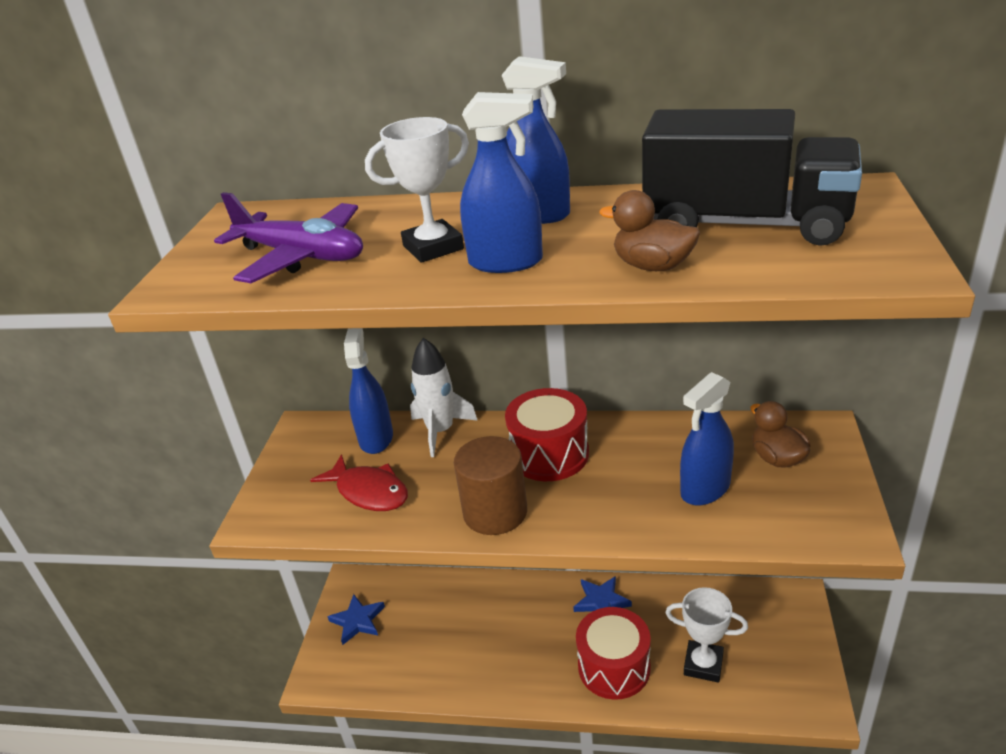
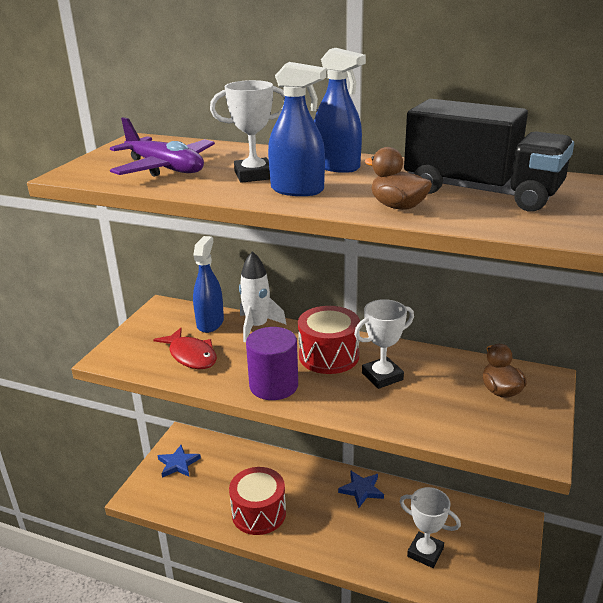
camera: 10 degrees right, 5 degrees down
(495, 512) = (273, 385): brown cylinder -> purple cylinder
(614, 667) = (355, 538): red drum -> red drum (259, 513)
(627, 469) = (382, 376): none -> white trophy
(705, 489) = (435, 400): blue spray bottle -> none

